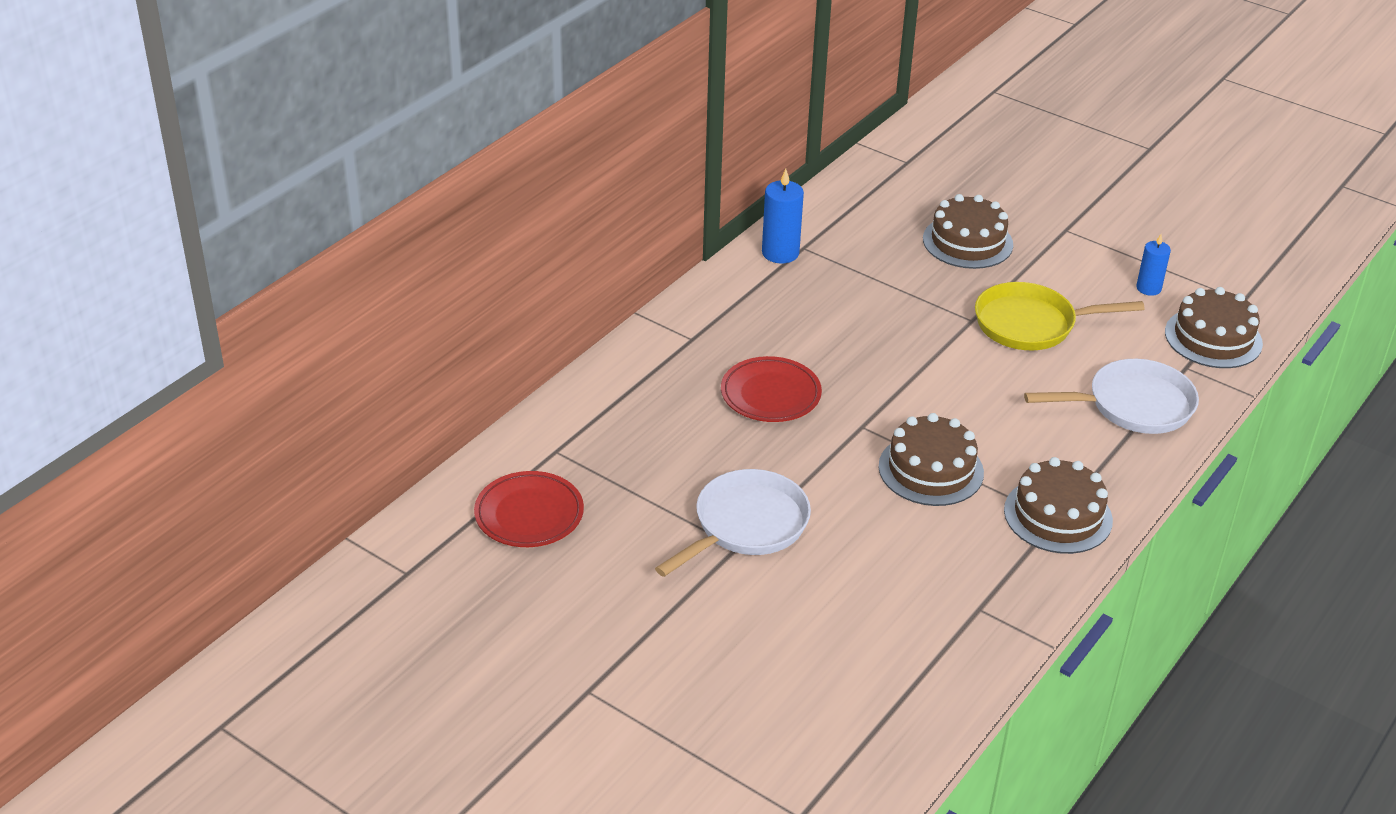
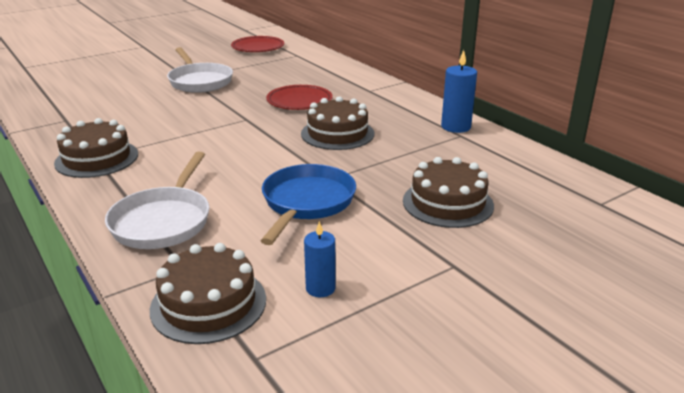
camera: 110 degrees right, 10 degrees down
(931, 469) = (186, 130): brown cake -> brown cake (337, 133)
(1031, 324) = (307, 203): yellow pan -> blue pan

